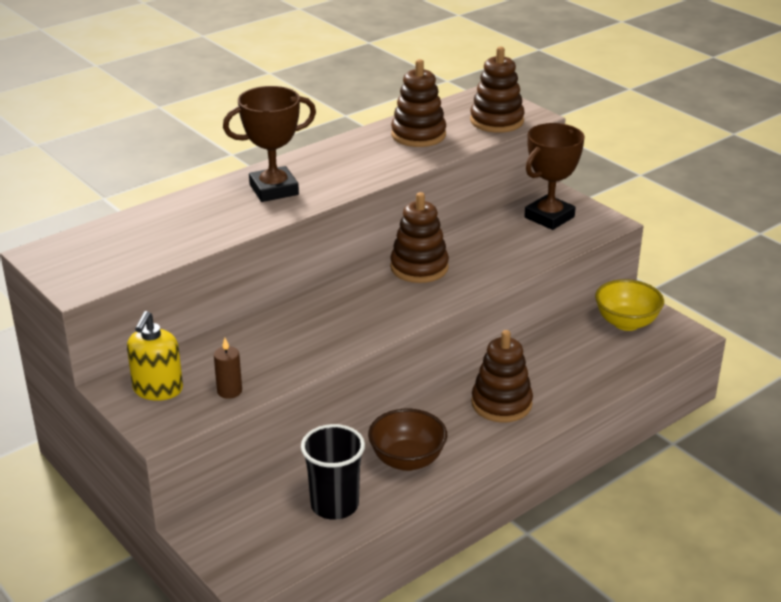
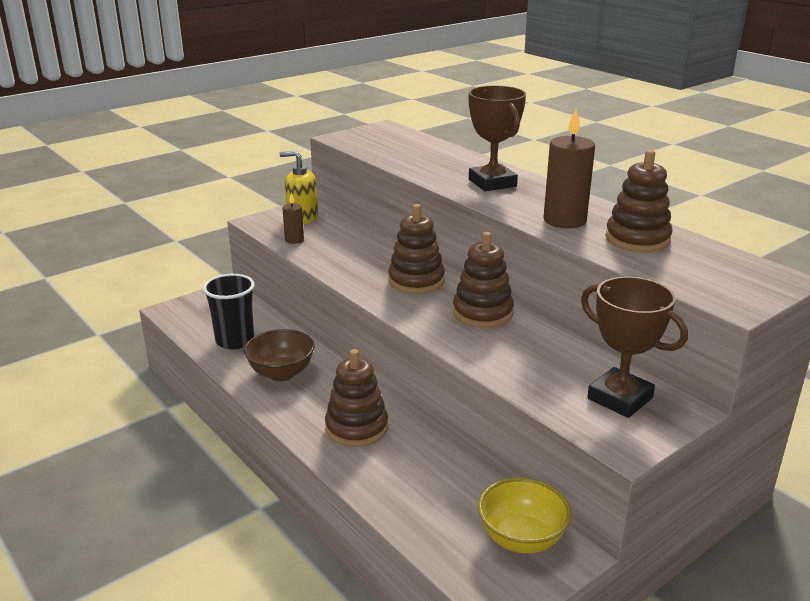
camera: 90 degrees right, 5 degrees down
(377, 161) = (564, 220): none -> brown candle
(496, 121) = (703, 282): brown stacking toy -> brown stacking toy (416, 281)

